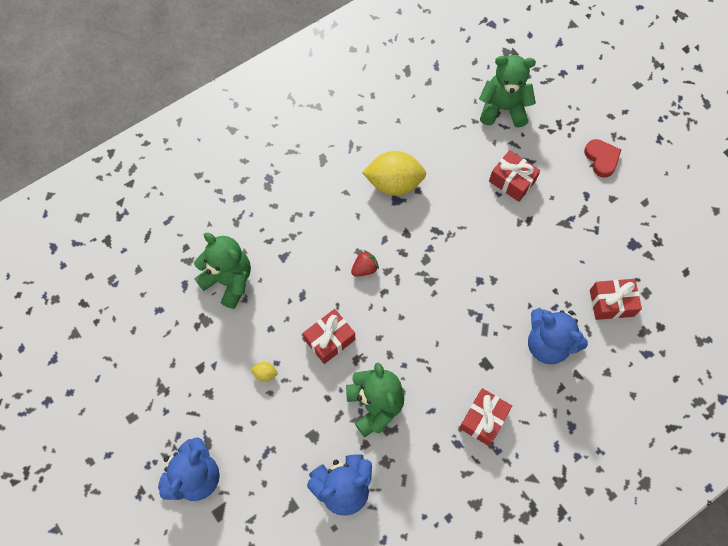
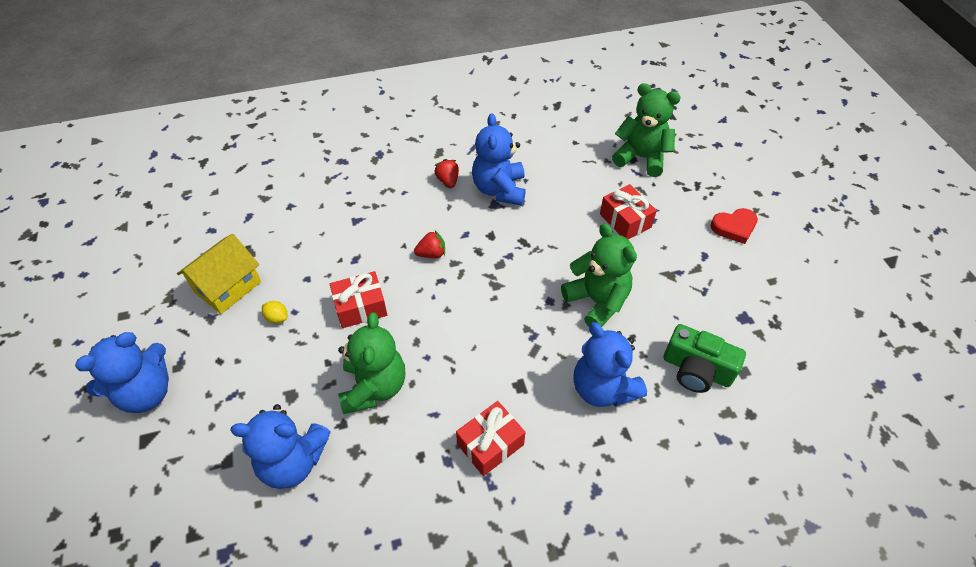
camera: 20 degrees right, 15 degrees down
(207, 360) = (228, 287): none -> yellow house
(229, 280) = (291, 225): green teddy bear -> green teddy bear (597, 301)
(345, 188) = (448, 181): none -> red strawberry
(394, 183) = (499, 189): yellow lemon -> blue teddy bear
(601, 159) = (734, 227): red heart -> red heart turned 75 degrees clockwise
(611, 303) = (696, 369): red gift -> green camera

